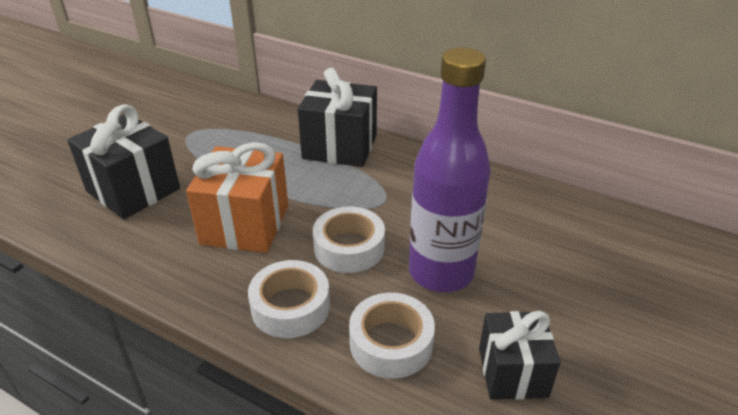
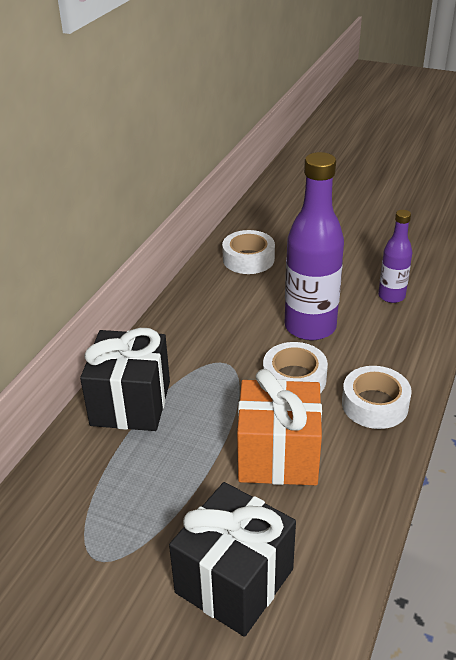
camera: 95 degrees left, 0 degrees up
(391, 343) = (389, 348): white tape -> white tape (248, 259)
(512, 372) = (391, 296): black gift -> purple bottle

